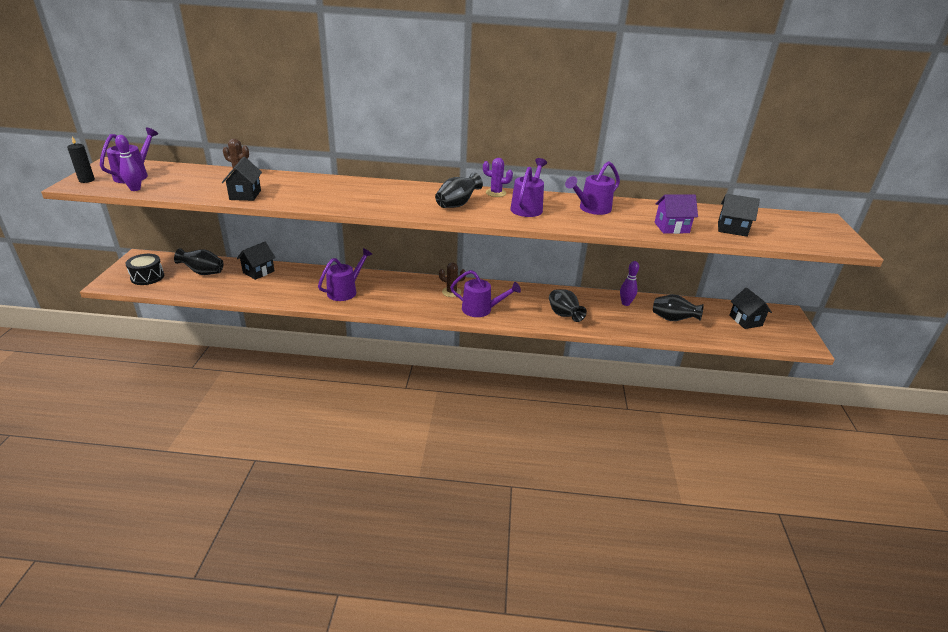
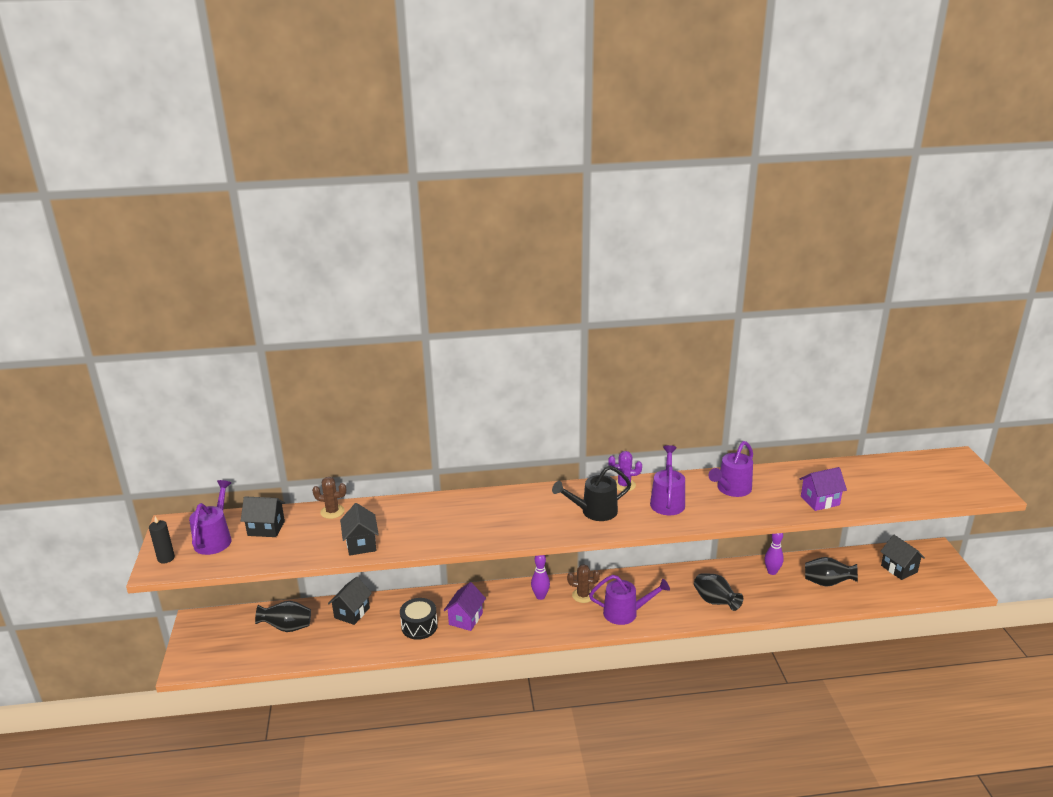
camera: 10 degrees left, 5 degrees down
(135, 189) = (232, 561): purple bowling pin -> purple bowling pin (540, 596)
(147, 277) = (225, 648): black drum -> black drum (419, 626)
(345, 291) = (465, 619): purple watering can -> purple house
(457, 205) = (594, 512): black vase -> black watering can
(732, 229) = (877, 490): black house -> black house (266, 528)

